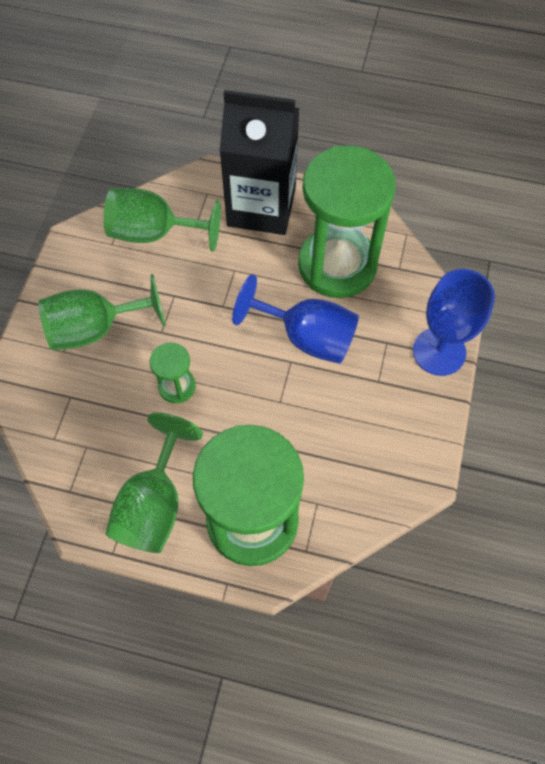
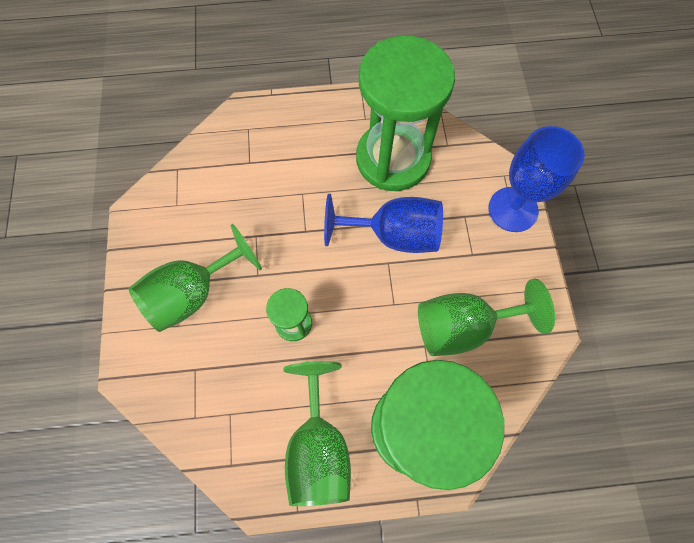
camera: 20 degrees left, 5 degrees up
(154, 233) = (213, 182): green goblet -> green goblet (463, 326)
(261, 207) = (303, 126): black carton -> none

